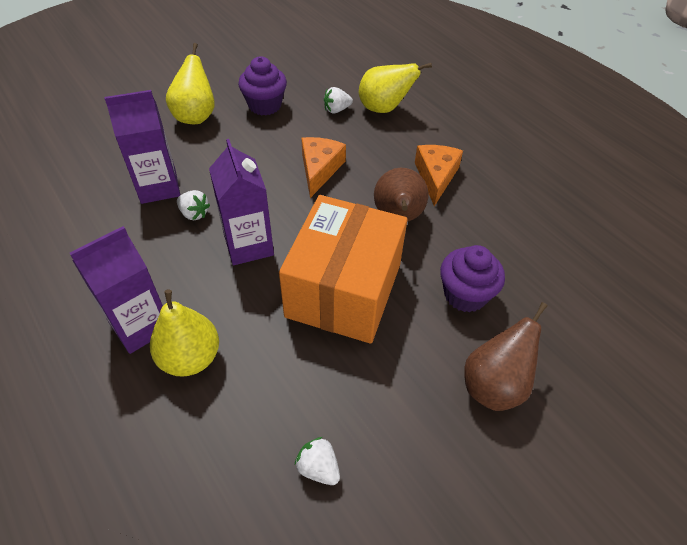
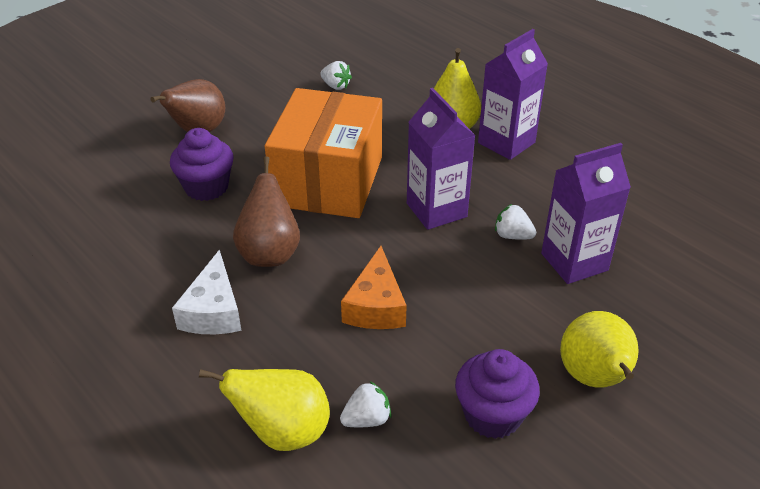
camera: 175 degrees right, 10 degrees down
(436, 177) = (213, 311): orange cheese -> white cheese

